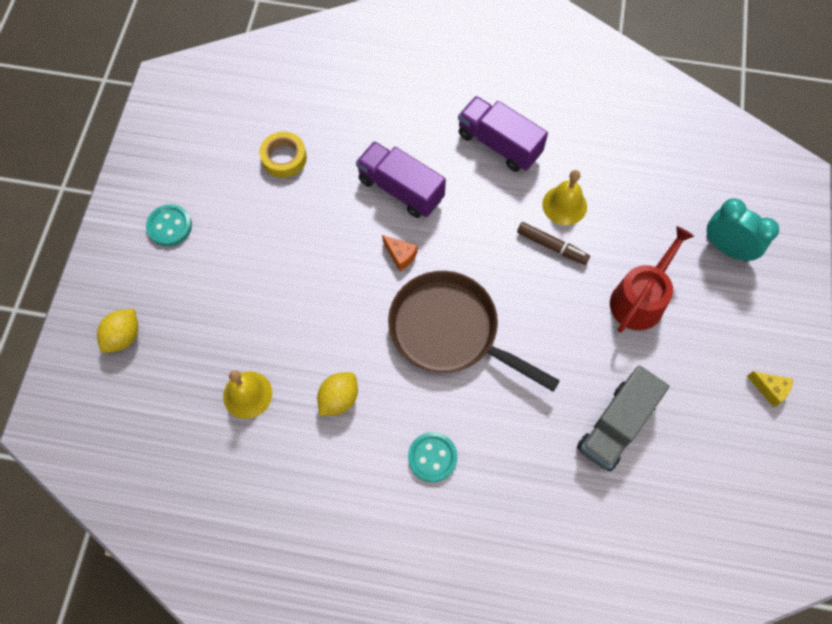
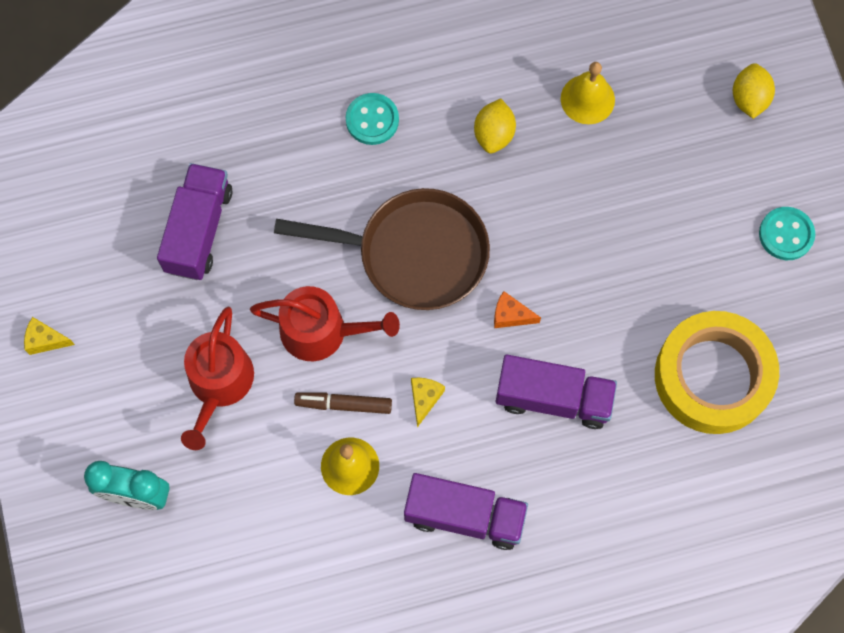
camera: 155 degrees right, 5 degrees up
(284, 158) = (712, 376): yellow tape -> yellow tape, size x1.97
(491, 226) = (424, 399): none -> yellow cheese
(547, 304) = (322, 331): none -> red watering can
(616, 426) = (199, 230): grey truck -> purple truck

